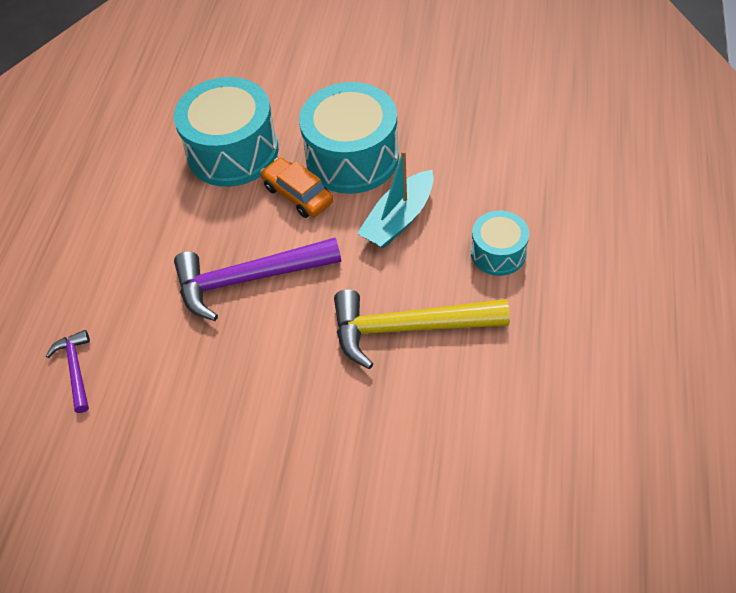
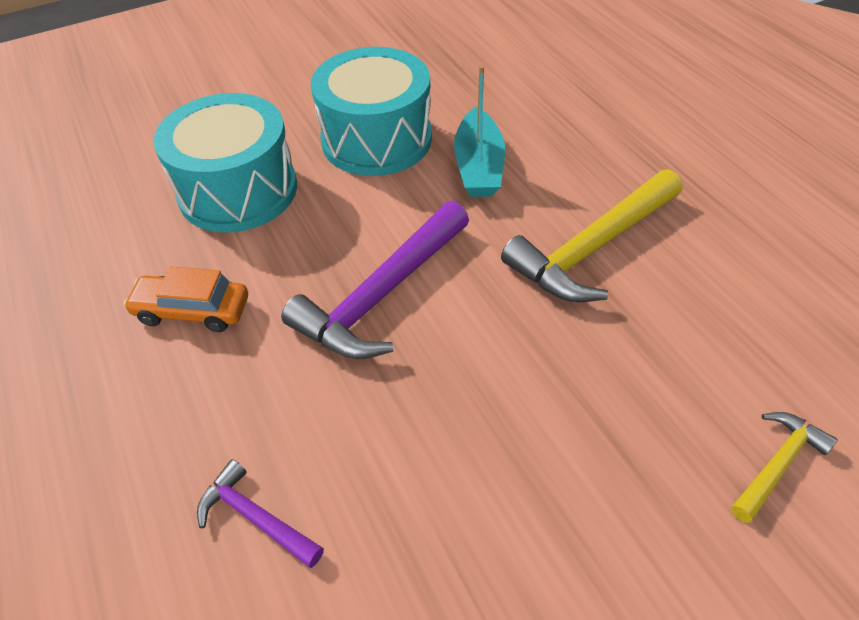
camera: 40 degrees left, 5 degrees down
(298, 194) = (353, 194): orange car -> orange car (192, 310)
(362, 537) = (777, 464): none -> yellow hammer
(498, 253) = (597, 149): turquoise drum -> none

